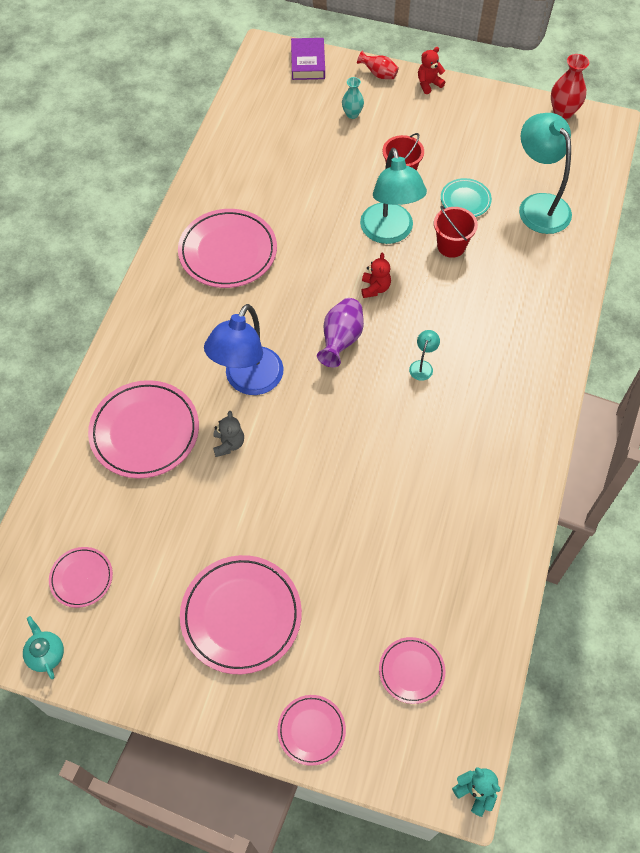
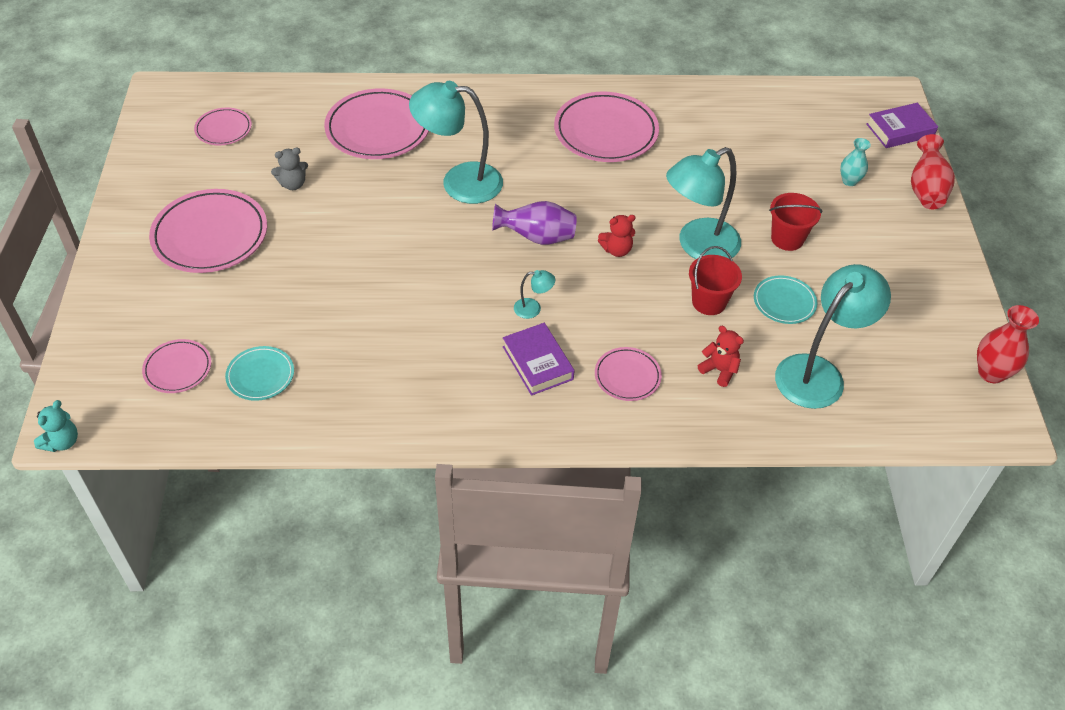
camera: 70 degrees right, 10 degrees down
(46, 654) = (152, 128): turquoise teapot -> none
(228, 444) = (384, 185): grey teddy bear -> grey teddy bear (293, 184)
(248, 381) = (459, 182): blue lamp -> turquoise lamp
(311, 730) = (108, 308): pink plate -> pink plate (627, 376)
(378, 74) = (926, 190): red vase -> red vase, size x1.54
(428, 84) = (943, 235): red teddy bear -> red teddy bear (719, 370)
(439, 598) = (260, 375): none -> turquoise plate
(482, 379) = (538, 363): none -> purple book

